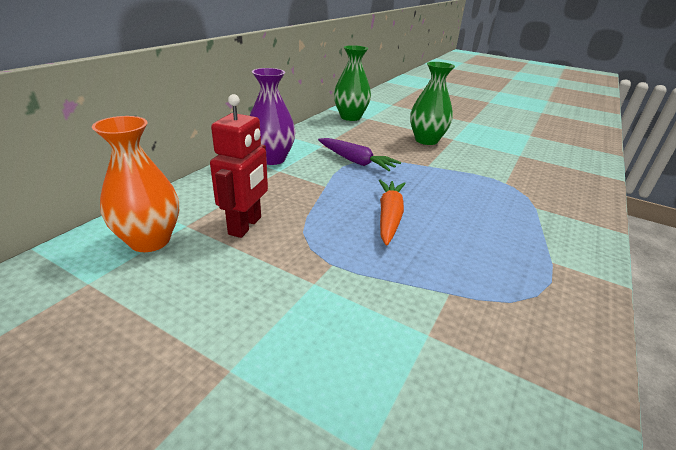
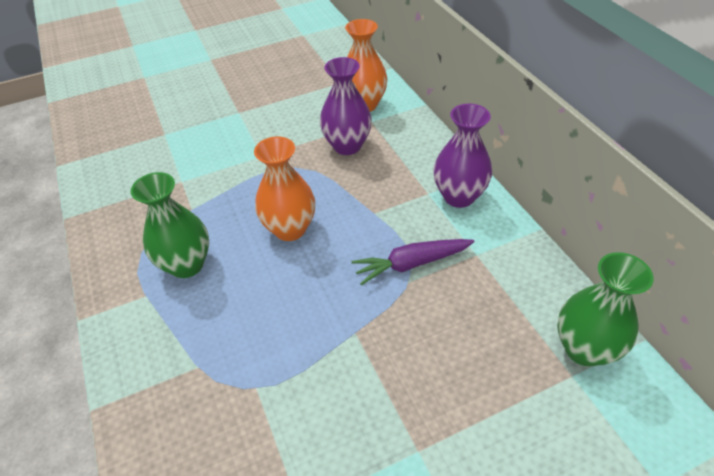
camera: 130 degrees right, 15 degrees up
(245, 226) = (347, 146): red robot -> purple vase
(389, 217) = (290, 229): orange carrot -> orange vase
(426, 140) = (432, 397): green vase -> green vase (187, 264)

